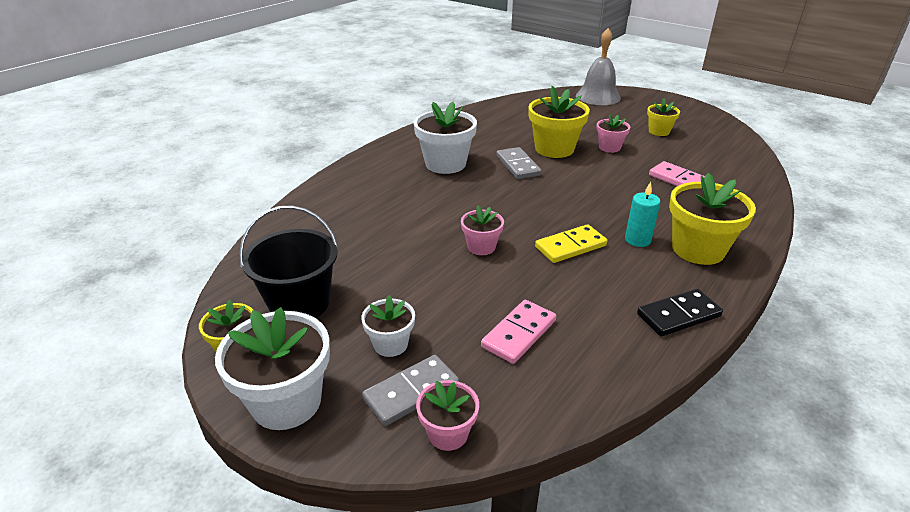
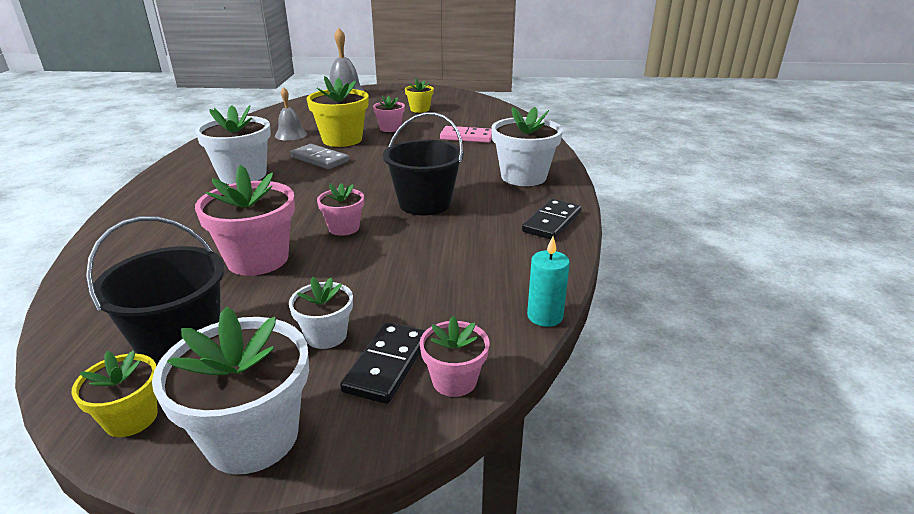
camera: 35 degrees left, 5 degrees down
(396, 252) = (258, 259): none -> pink flower pot
(411, 392) = (387, 365): grey domino -> black domino
(514, 131) = (291, 135): none -> grey bell
(519, 333) = (442, 279): pink domino -> none
(570, 246) = (424, 203): yellow domino -> black bucket
(637, 240) = (474, 183): turquoise candle -> turquoise candle (545, 316)
(698, 249) = (523, 177): yellow flower pot -> white flower pot

